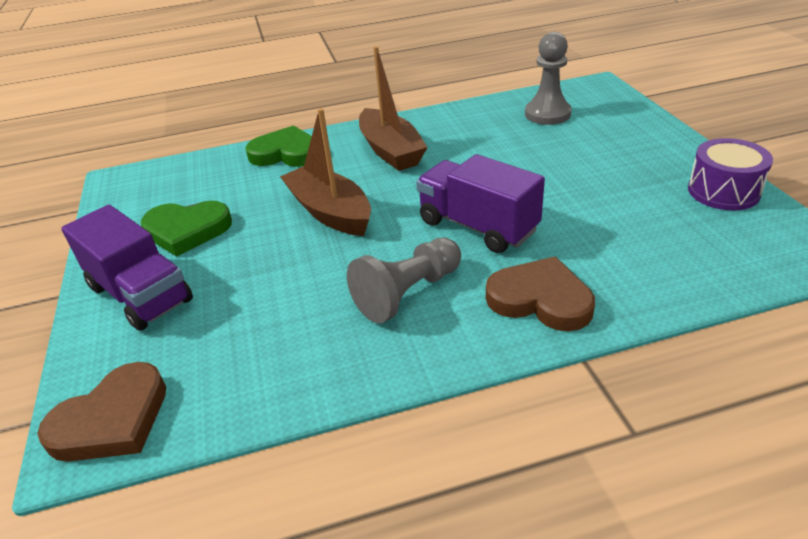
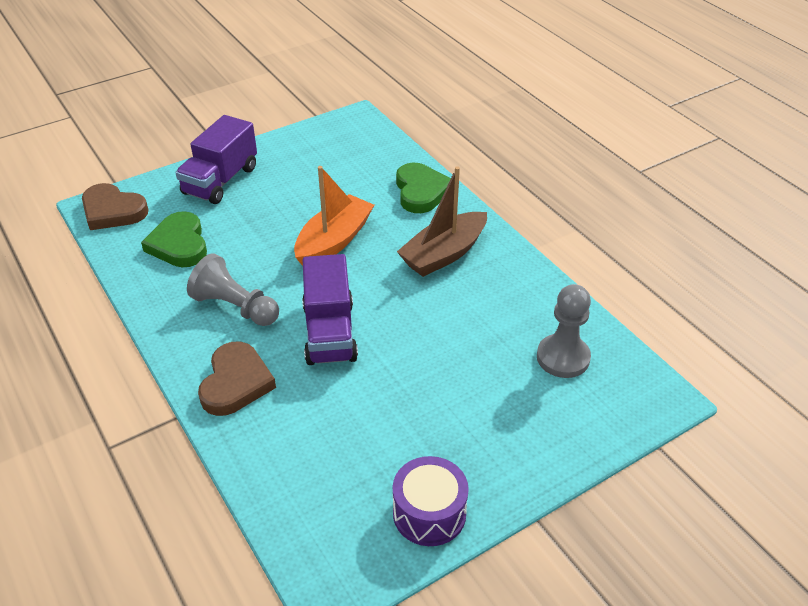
camera: 70 degrees right, 5 degrees up
(187, 230) = (295, 175): green heart -> green heart (179, 244)
(330, 212) = (334, 241): brown boat -> orange boat
(477, 226) = (329, 332): purple truck -> purple truck turned 150 degrees clockwise

